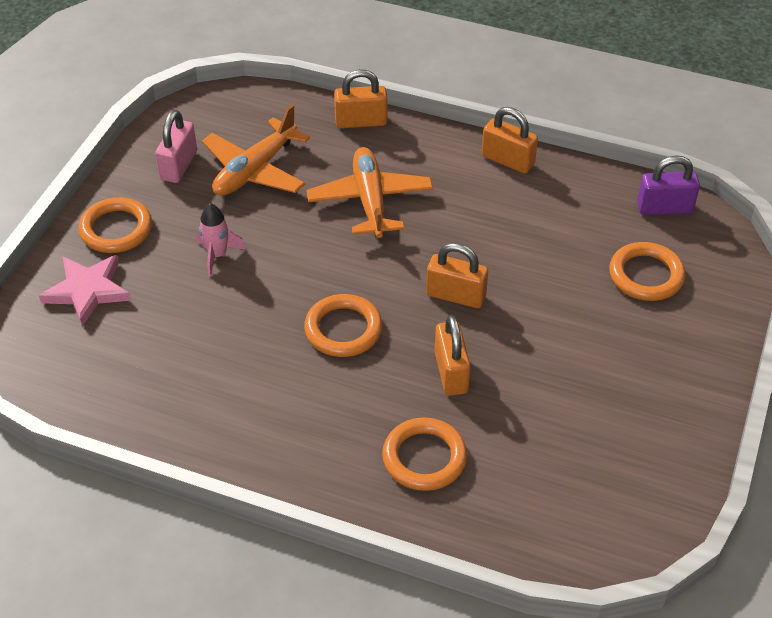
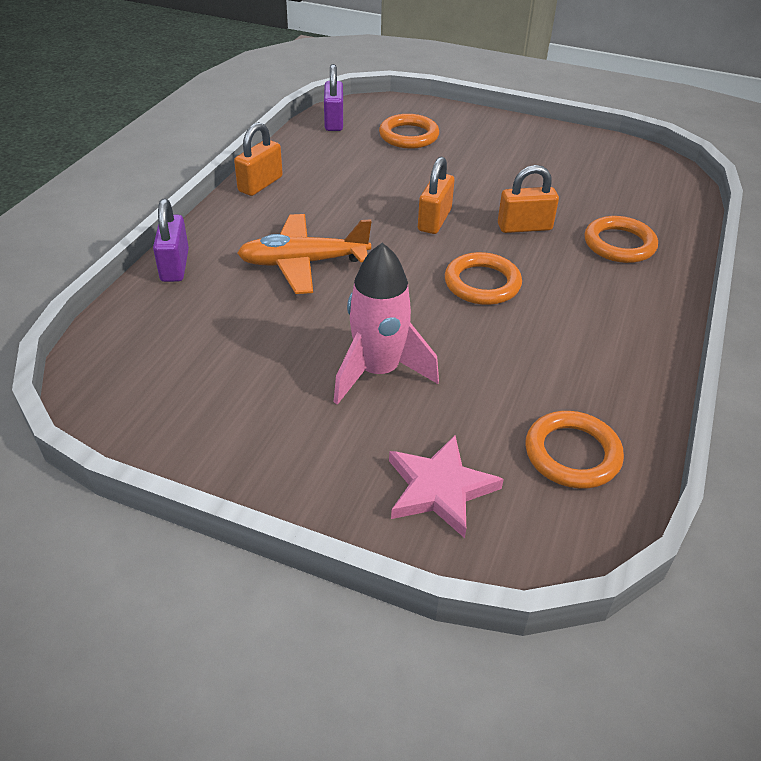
camera: 90 degrees left, 5 degrees down
(116, 229) = (327, 467): orange ring -> orange ring (572, 454)
(179, 166) = (213, 412): pink padlock -> none
(217, 255) = (378, 372): pink rocket -> pink rocket, size x1.79
(255, 170) = (237, 344): orange plane -> none
(361, 121) = (175, 266): orange padlock -> purple padlock

